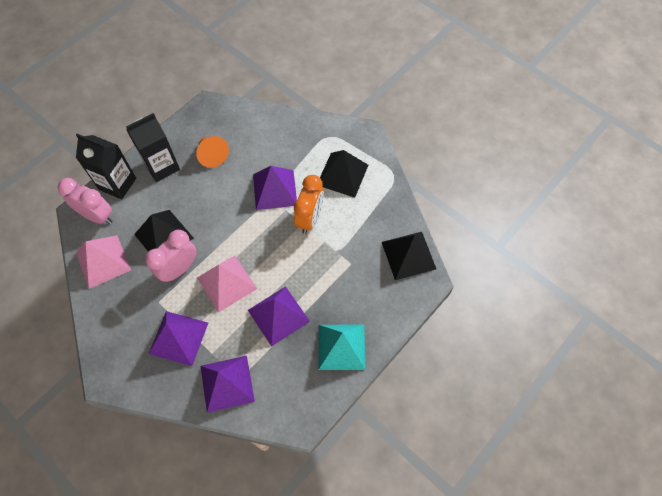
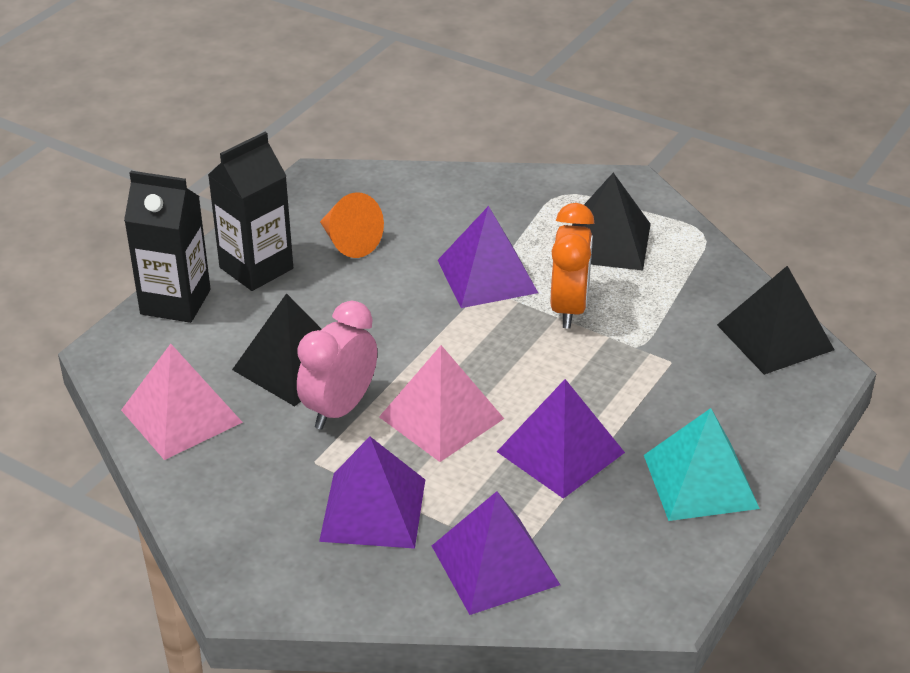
camera: 10 degrees left, 25 degrees down
(97, 216) = (148, 352): pink clock -> none

